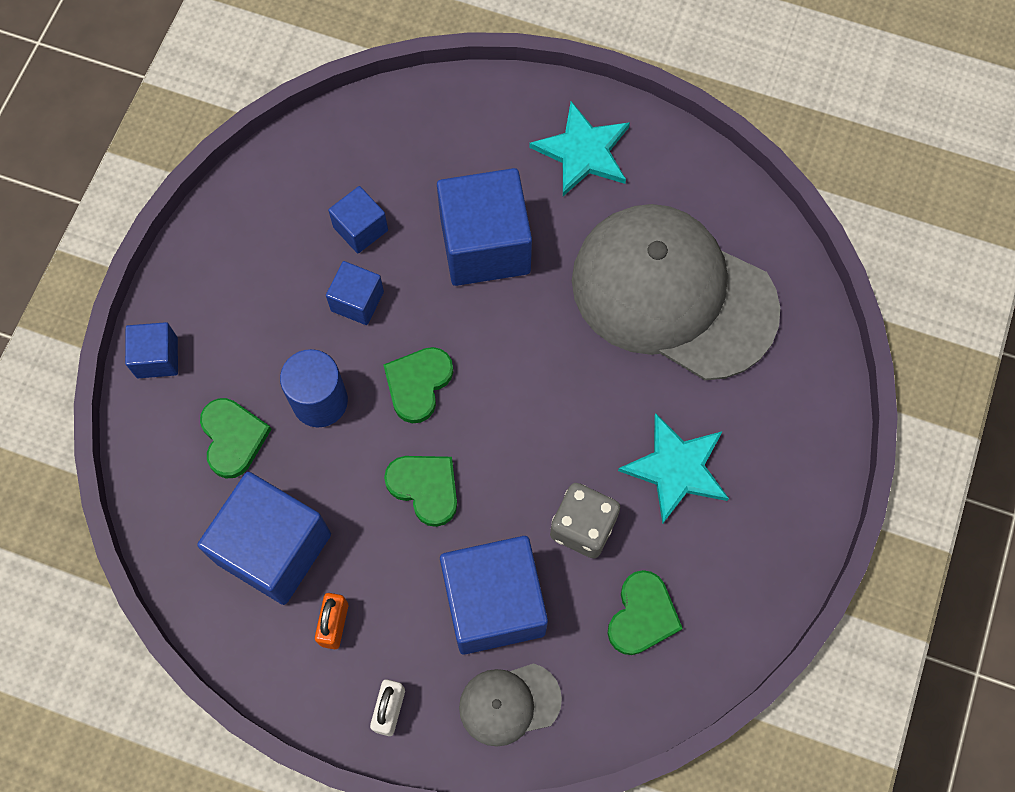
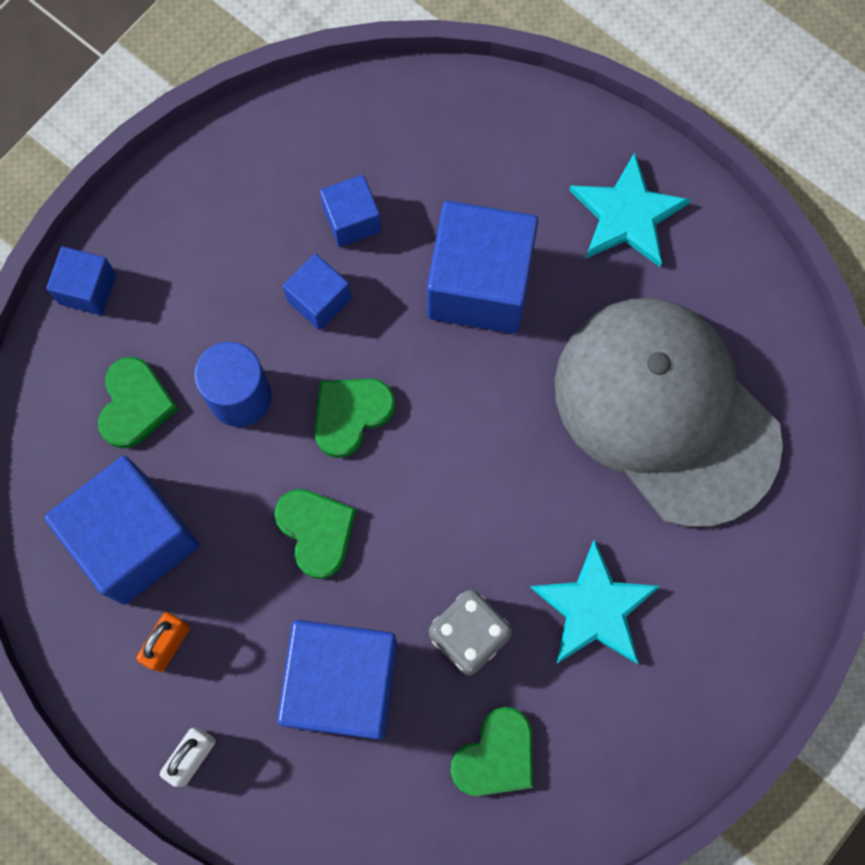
camera: 20 degrees right, 5 degrees up
(509, 703) = (319, 798): grey cap -> none

